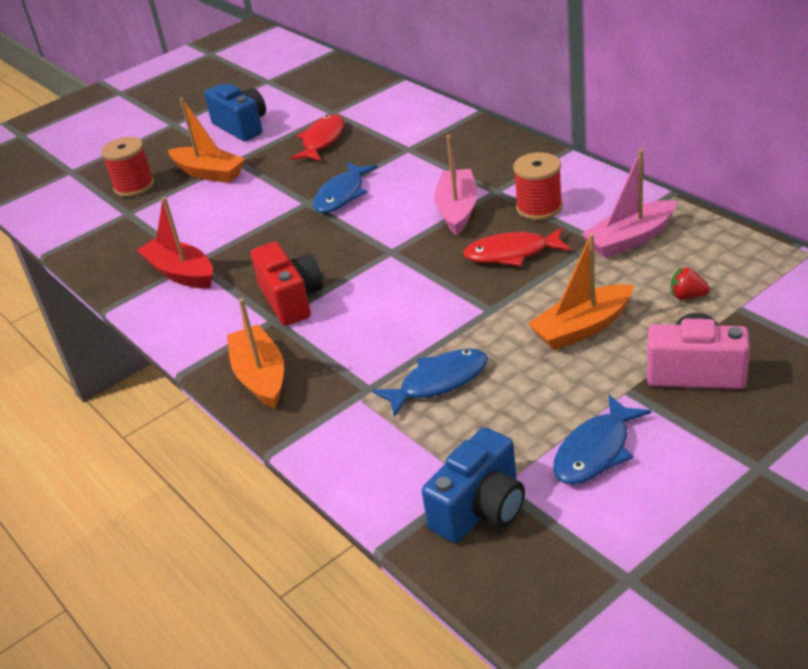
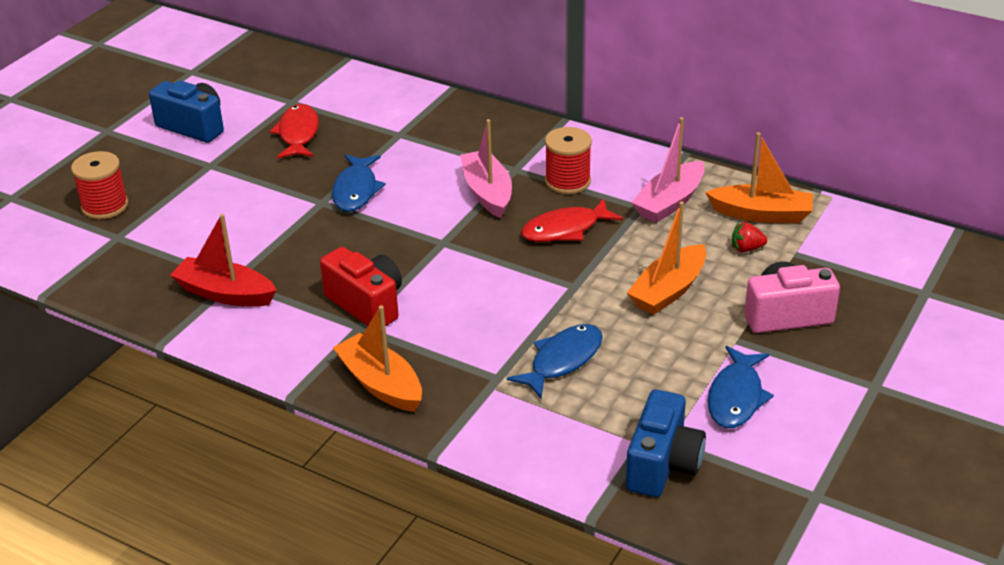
camera: 25 degrees left, 0 degrees up
(209, 173) = (187, 182): orange boat -> orange boat (761, 214)

